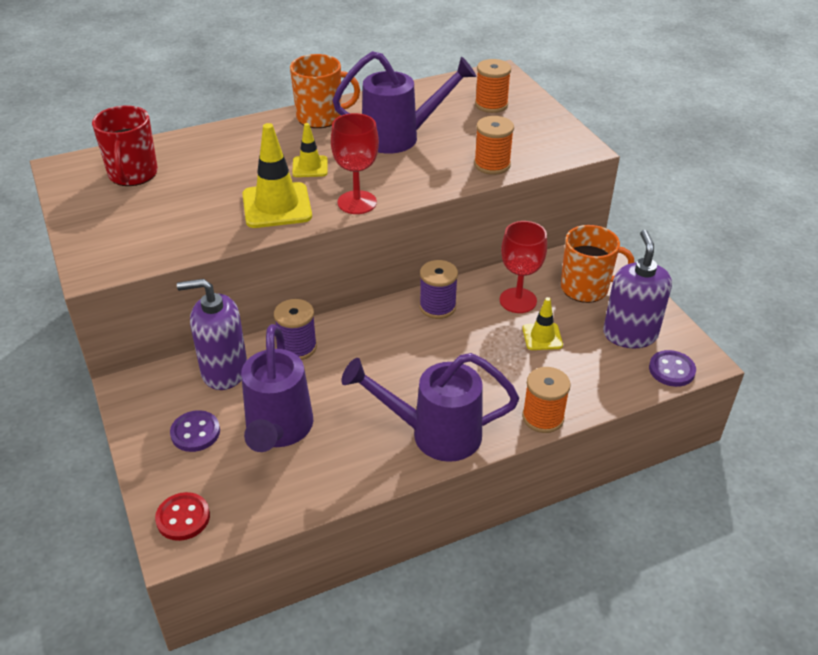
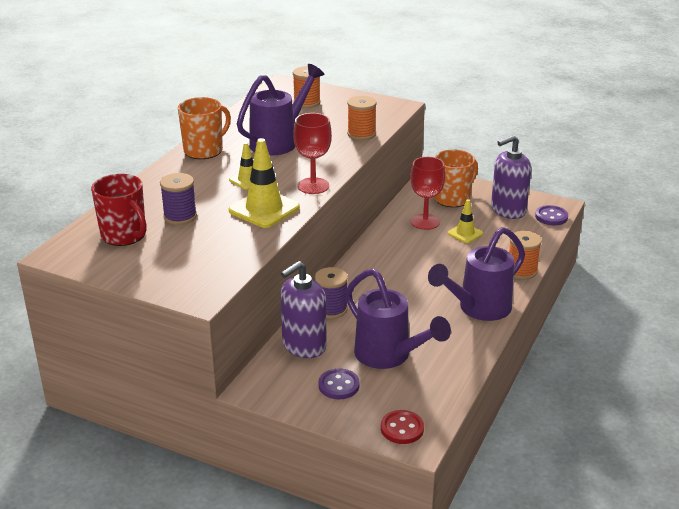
camera: 40 degrees left, 10 degrees down
(437, 307) = (384, 247): purple spool -> purple spool (180, 216)
(630, 334) = (508, 210): purple soap dispenser -> purple soap dispenser turned 75 degrees counterclockwise

